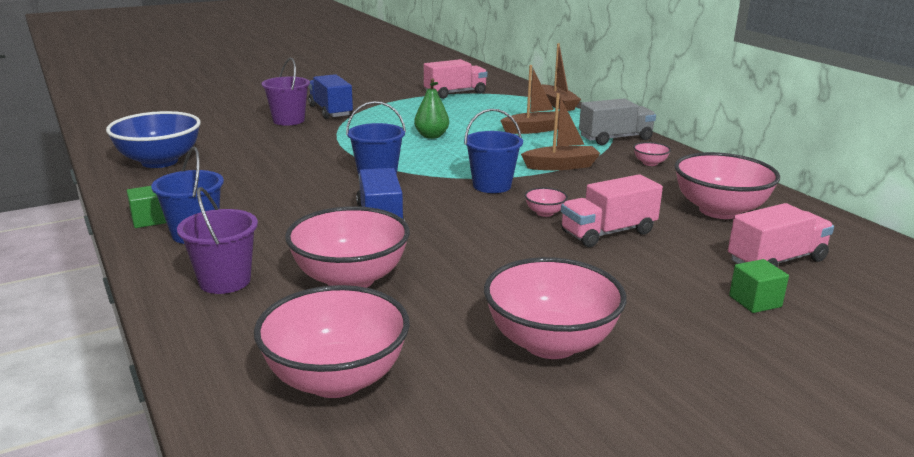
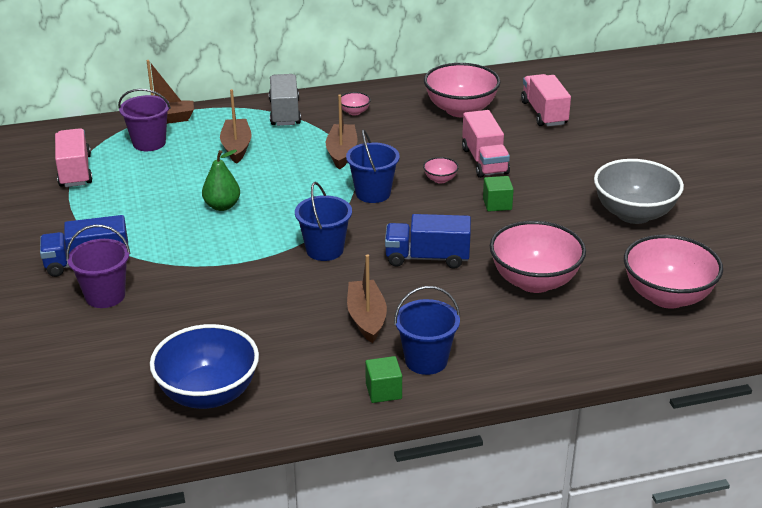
camera: 75 degrees left, 10 degrees up
(225, 281) = (524, 342): purple bucket -> purple bucket (149, 143)
(266, 203) = (366, 318): none -> brown boat
(550, 343) = (634, 214): pink bowl -> grey bowl
(755, 301) = (595, 136): green cube -> green cube (497, 204)

